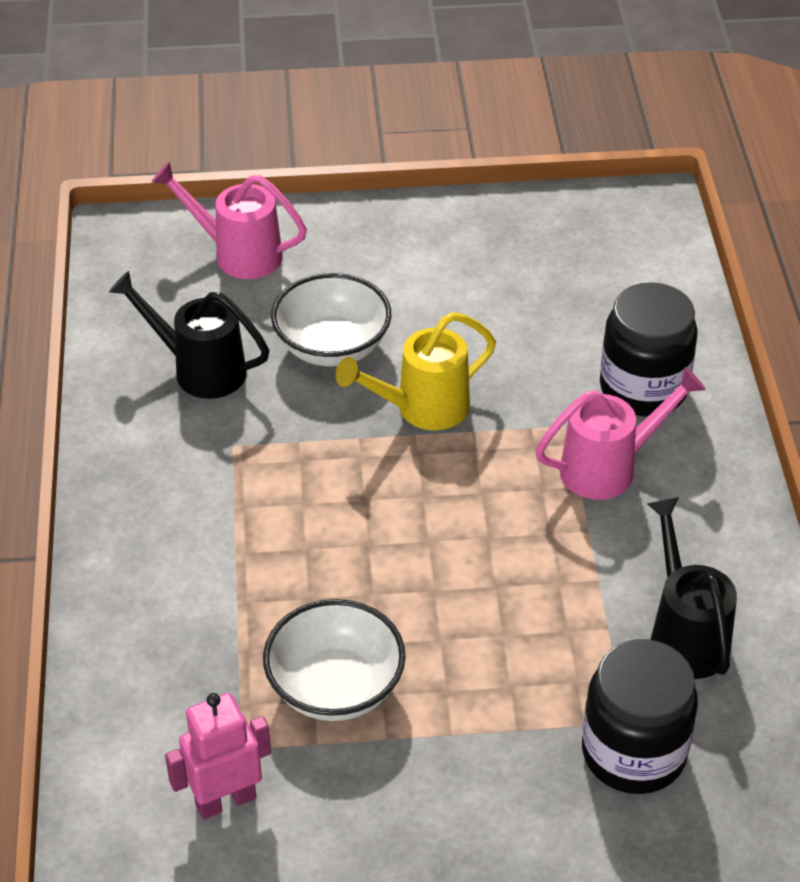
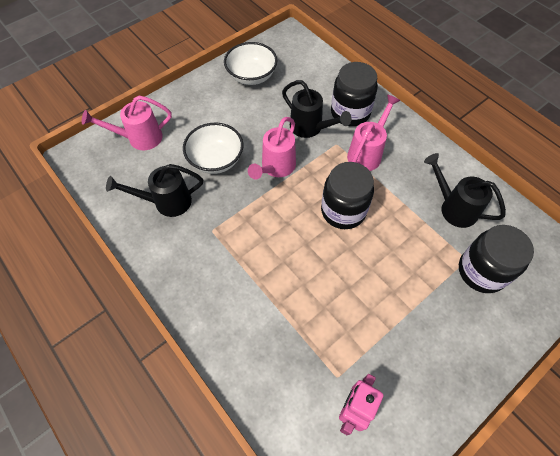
camera: 35 degrees left, 15 degrees up
(335, 687) = (350, 320): white bowl -> white bowl (251, 76)
(423, 408) = (276, 167): yellow watering can -> pink watering can
(476, 532) = (343, 211): none -> black jar
(542, 377) = (310, 128): none -> black watering can

